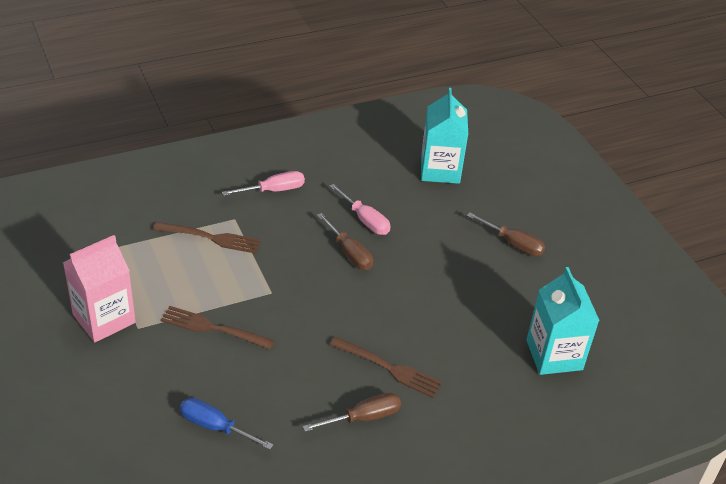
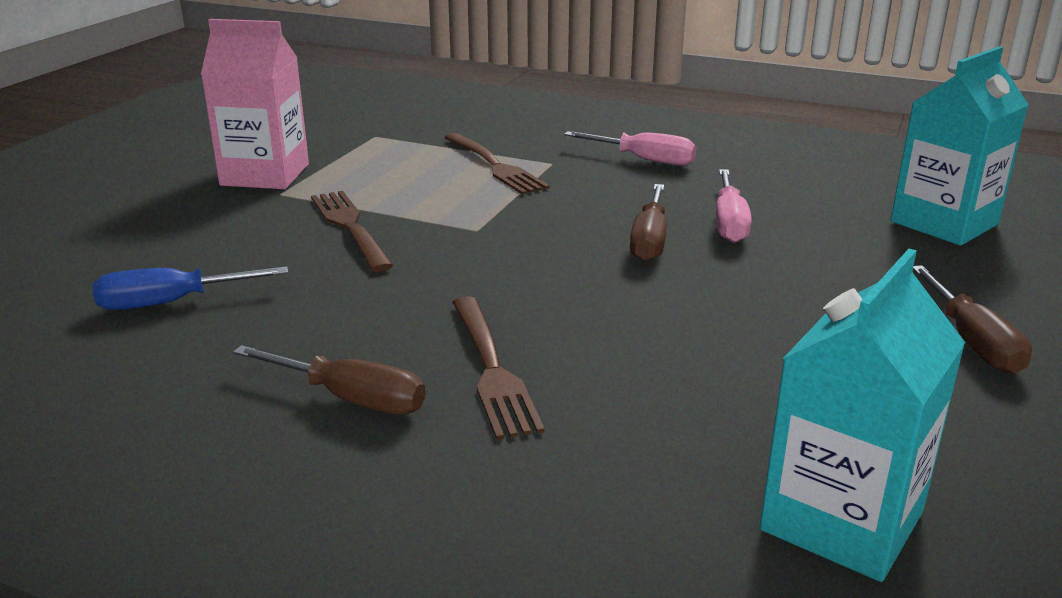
camera: 50 degrees right, 15 degrees down
(215, 427) = (172, 302): blue screwdriver -> blue screwdriver turned 90 degrees counterclockwise

